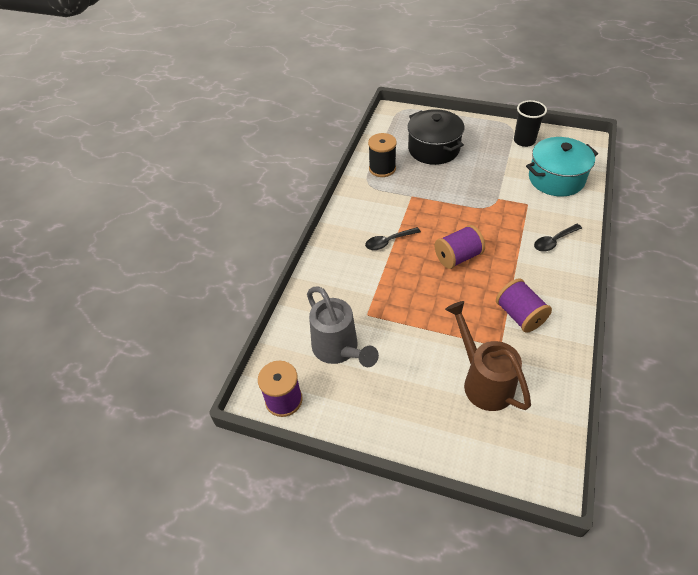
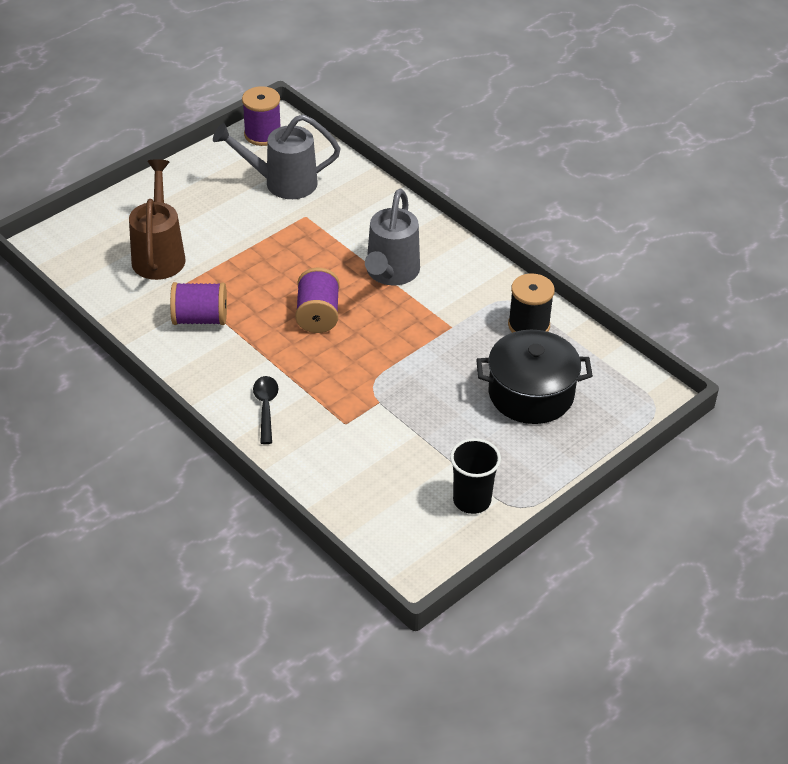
camera: 115 degrees right, 5 degrees down
(388, 242) = (391, 273): black spoon -> grey watering can
(483, 381) = (159, 255): brown watering can -> brown watering can turned 90 degrees counterclockwise
(556, 179) = (365, 481): turquoise pot -> none

